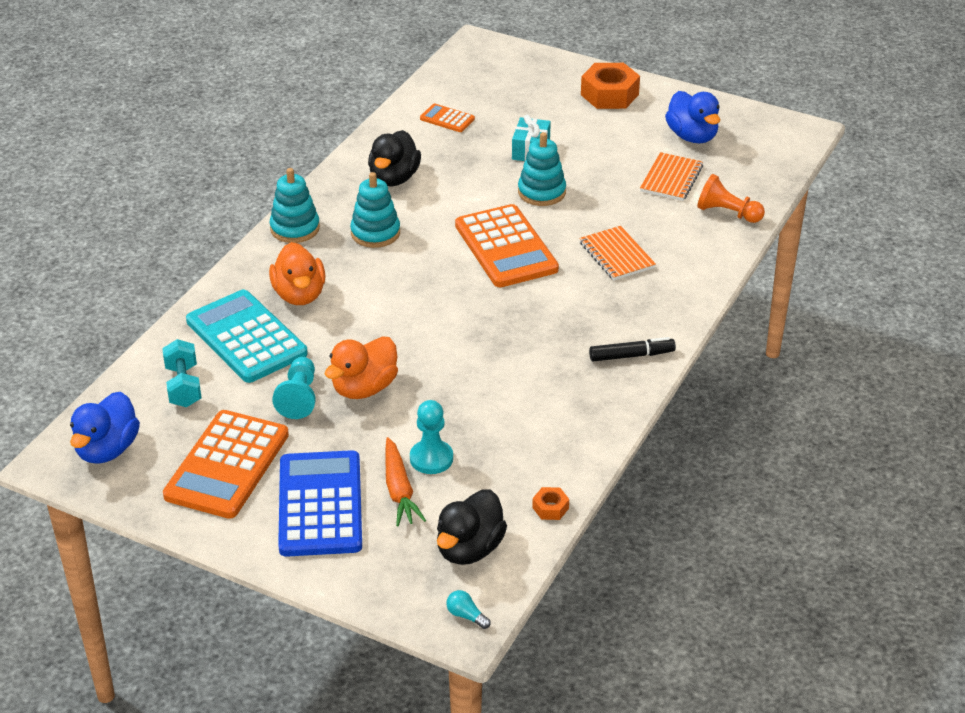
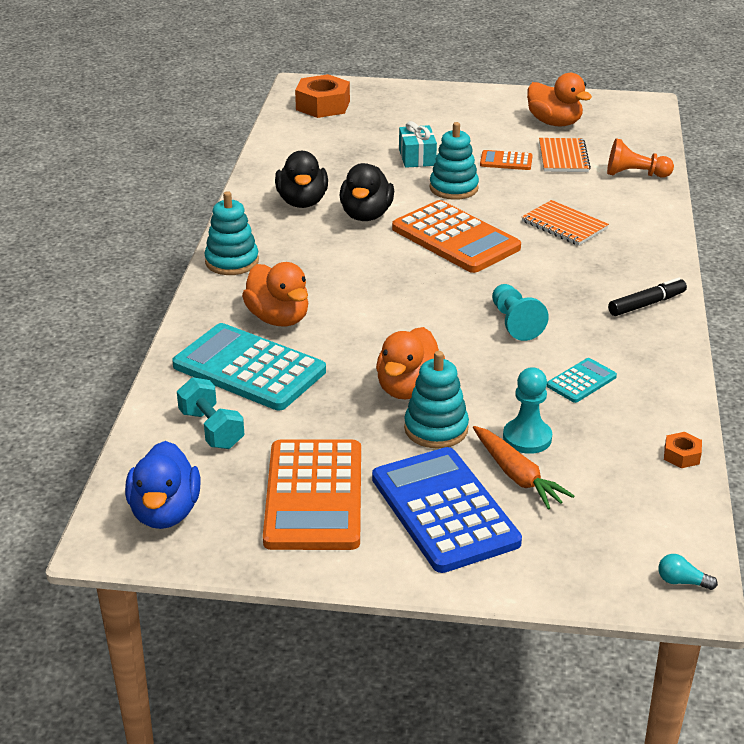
camera: 20 degrees left, 5 degrees down
(299, 397) = (346, 412): turquoise pawn -> turquoise pawn (515, 323)
(375, 233) = (317, 250): turquoise stacking toy -> turquoise stacking toy (436, 429)
(447, 119) = (318, 146): orange calculator -> orange calculator (506, 161)
(469, 549) = (633, 514): black duck -> black duck (366, 215)
(516, 417) = (581, 381): none -> turquoise calculator
(609, 94) = (455, 104): orange nut -> orange nut (323, 105)
(692, 136) = (554, 123): blue duck -> orange duck

